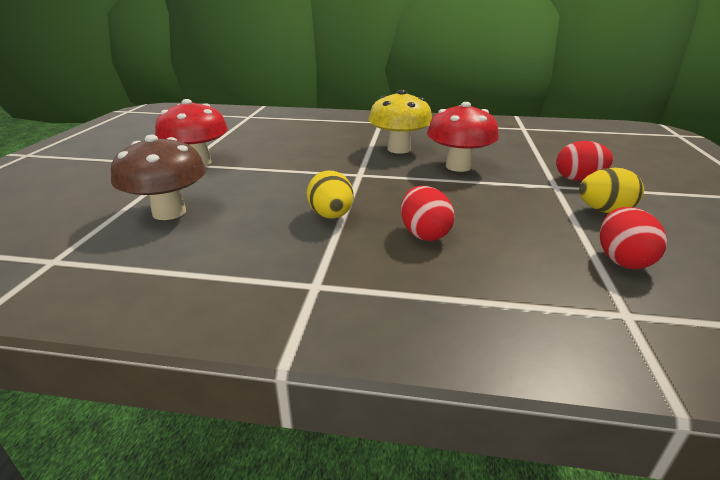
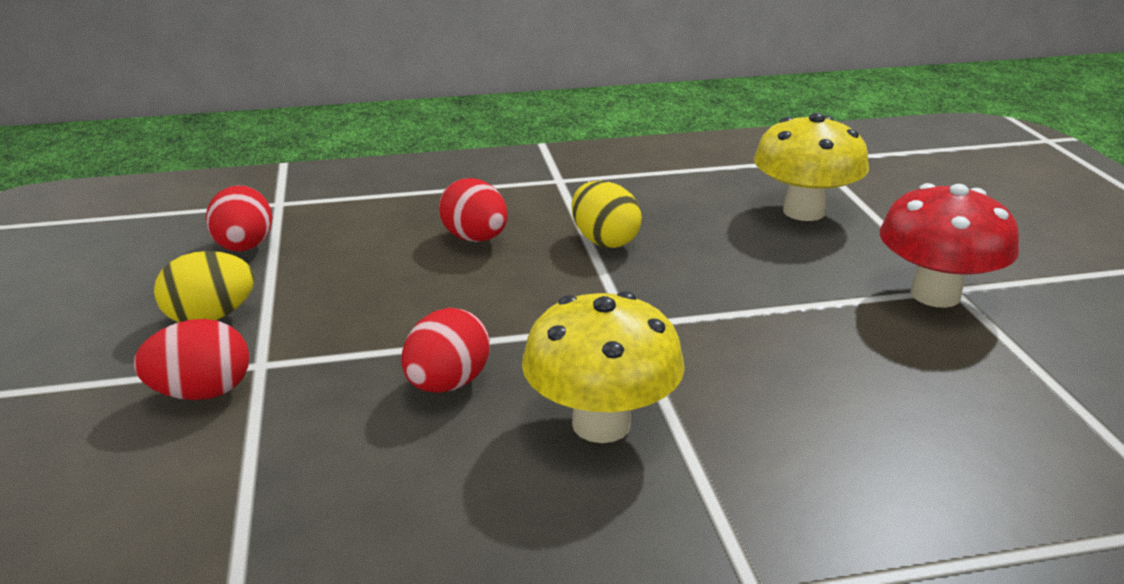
camera: 160 degrees right, 0 degrees up
(169, 212) = (803, 211): brown mushroom -> yellow mushroom
(458, 166) = (447, 384): red mushroom -> red egg

